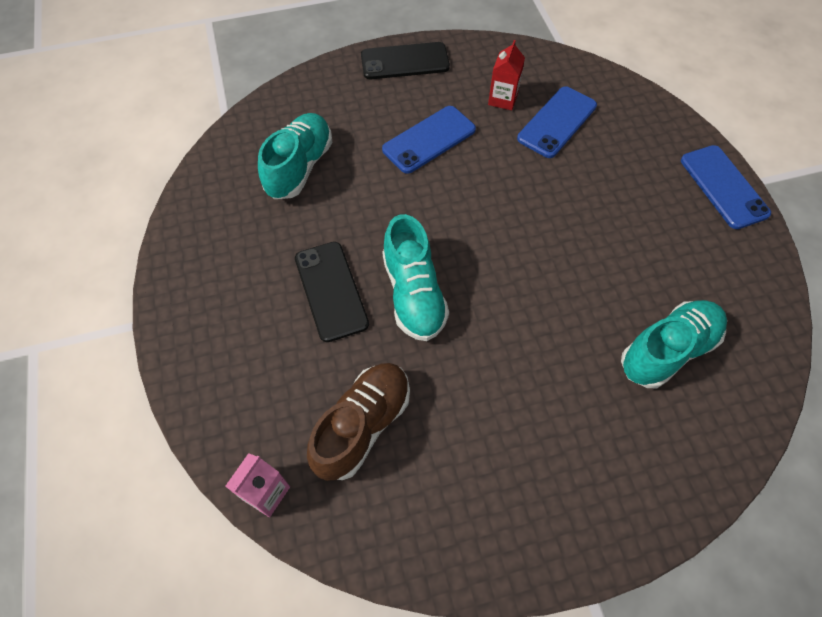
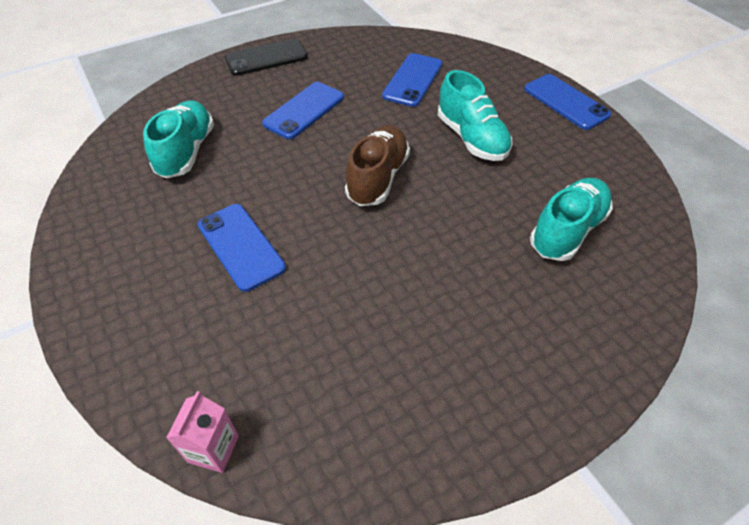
camera: 15 degrees left, 10 degrees down
(331, 291) = (241, 246): black phone -> blue phone
(362, 425) = (302, 358): brown shoe -> brown shoe (377, 178)
(413, 294) = (323, 233): turquoise shoe -> turquoise shoe (471, 138)
(503, 99) = (361, 71): red carton -> none

